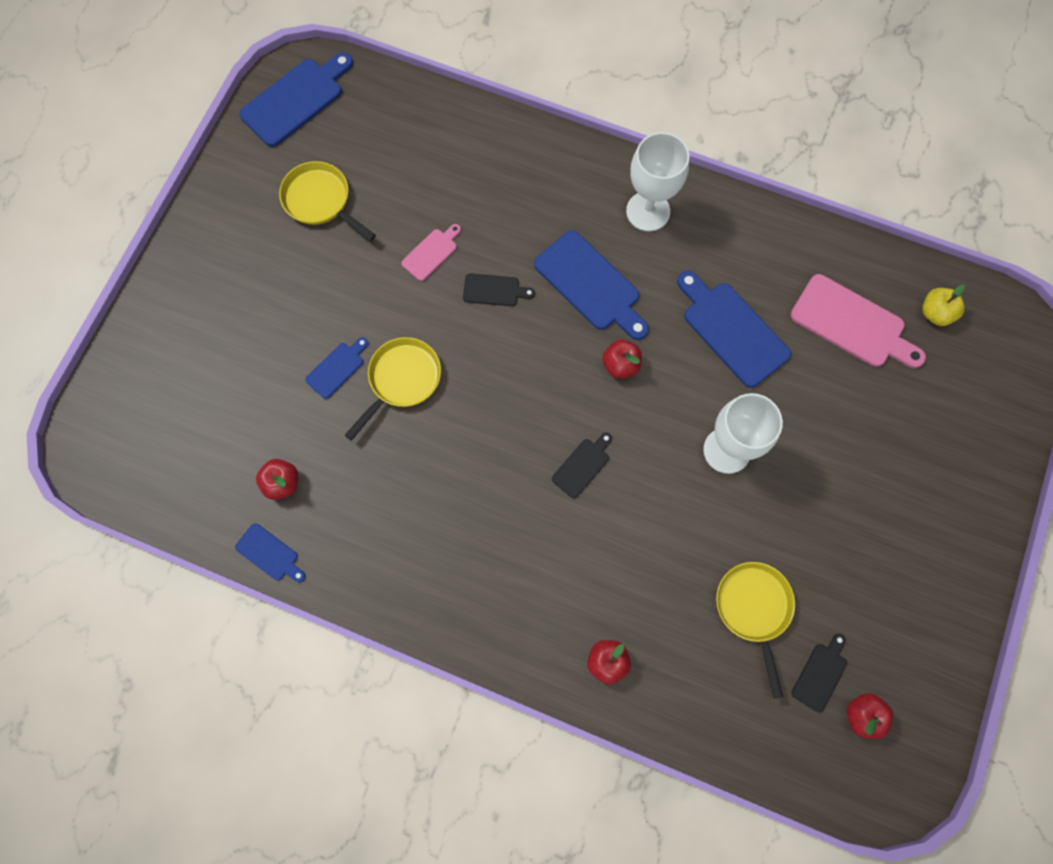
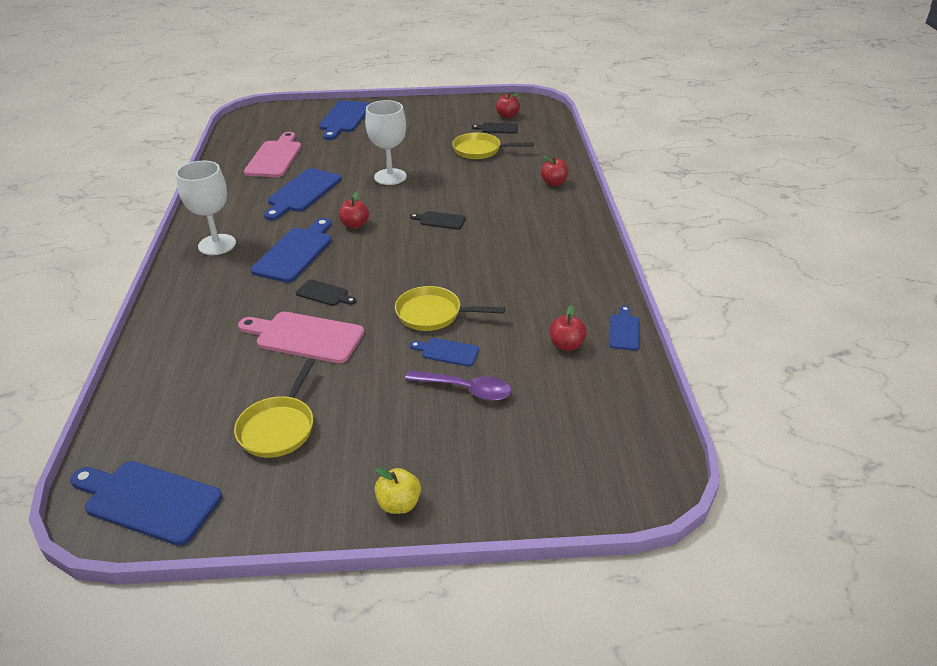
camera: 115 degrees left, 35 degrees down
(277, 361) = (466, 390): none -> purple spoon
(431, 253) = (305, 337): pink cutting board -> pink cutting board, size x1.89
(494, 290) = (324, 294): black cutting board -> black cutting board turned 135 degrees clockwise
(754, 609) = (480, 150): yellow pan -> yellow pan turned 45 degrees clockwise
(935, 313) = (253, 136): yellow apple -> yellow apple (399, 504)
(952, 455) = (344, 119): none -> blue cutting board

